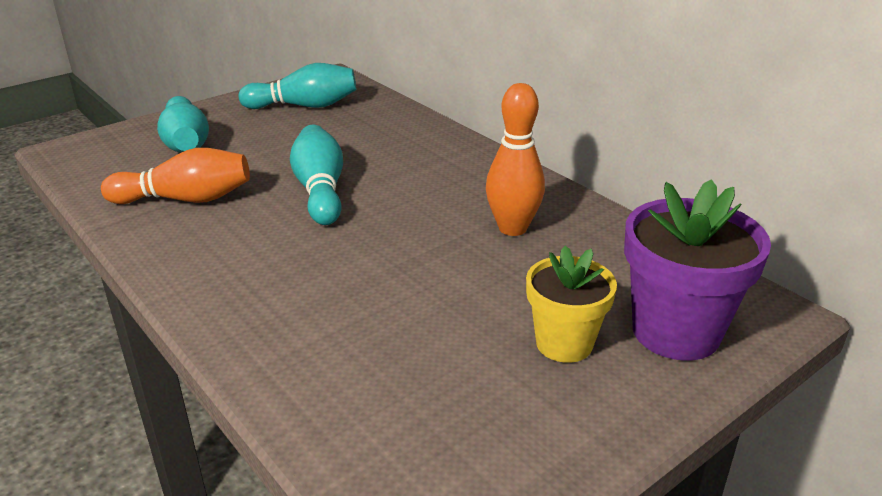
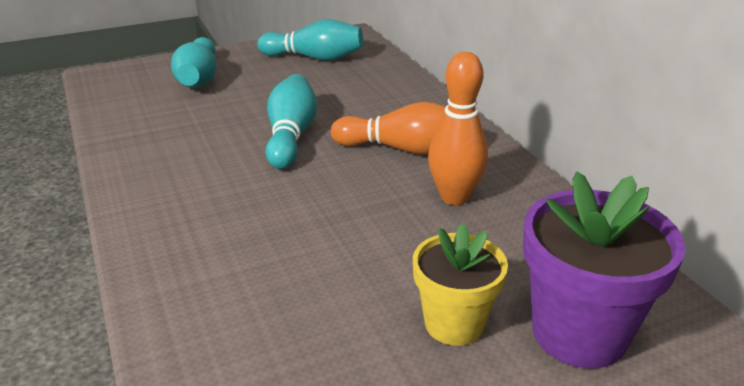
camera: 15 degrees right, 0 degrees up
(185, 199) = (173, 128): orange bowling pin -> orange bowling pin (404, 149)

